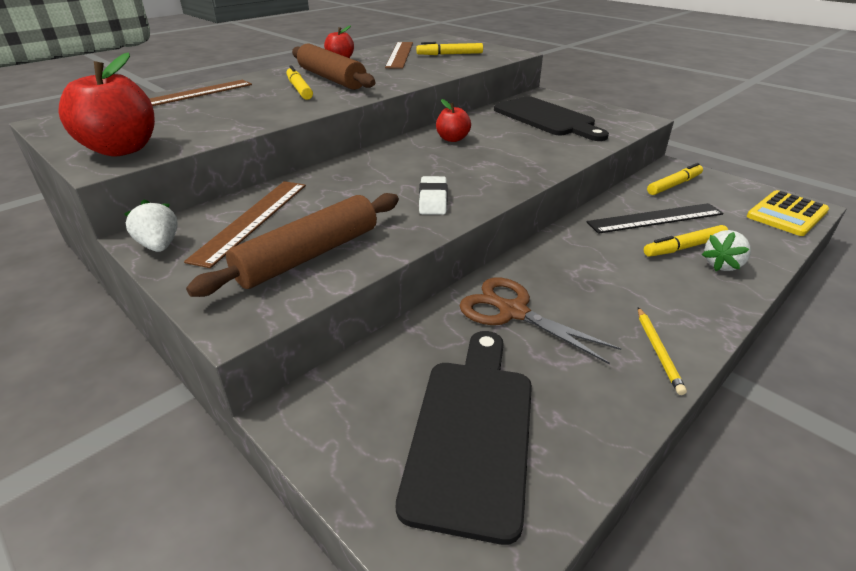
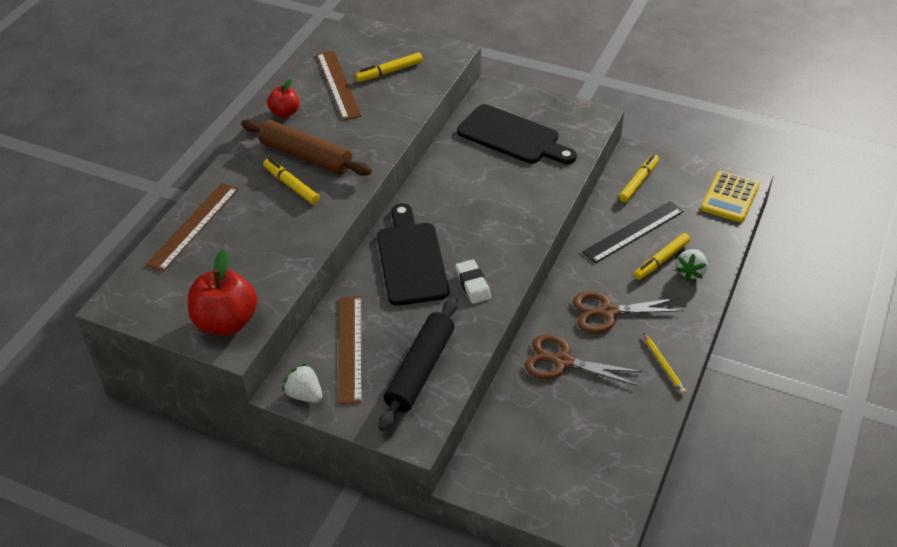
camera: 20 degrees left, 10 degrees up
(309, 255) = (420, 370): brown rolling pin -> black rolling pin
(452, 139) = (444, 195): red apple -> none
(472, 431) = (576, 456): black cutting board -> black cutting board (411, 259)
(596, 278) = (607, 312): none -> brown scissors

